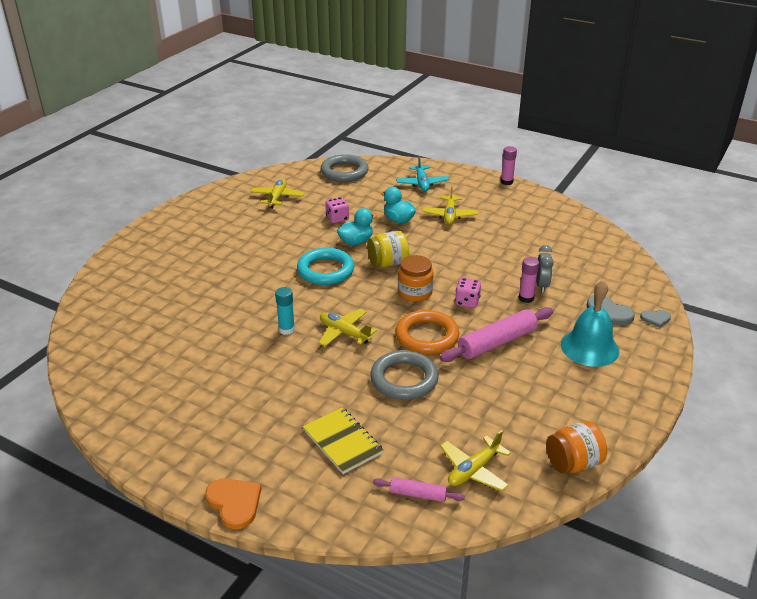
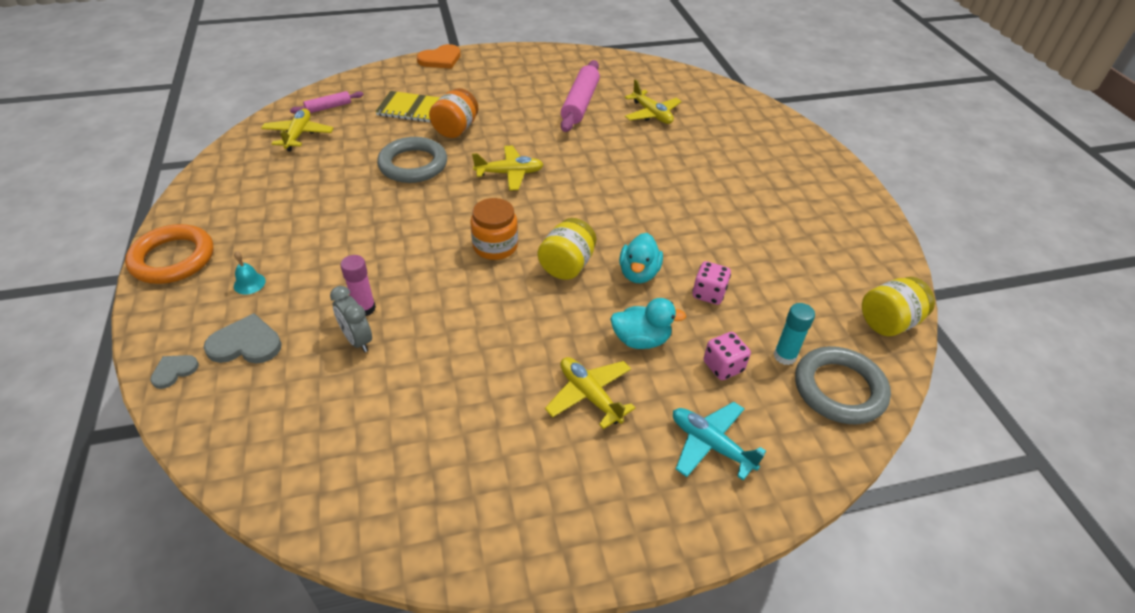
camera: 135 degrees right, 10 degrees up
(234, 503) = (440, 59): orange heart -> orange heart turned 45 degrees counterclockwise
(277, 198) = (820, 281): yellow plane -> yellow plane (651, 114)
(281, 175) = (888, 322): none -> yellow jar
(286, 329) = (560, 152): turquoise glue stick -> turquoise glue stick (785, 356)
(325, 270) = (614, 220): turquoise ring -> none
(427, 336) = (432, 208): orange ring -> orange ring (173, 259)
(467, 302) = (428, 266): pink dice -> pink dice (723, 366)
(497, 342) = (356, 237): pink rolling pin -> pink rolling pin (580, 104)
(506, 182) = (594, 563): pink glue stick -> none
(573, 463) = (218, 172): orange jar -> orange jar (456, 129)
(589, 347) = (249, 283): turquoise bell -> turquoise bell, size x0.41

